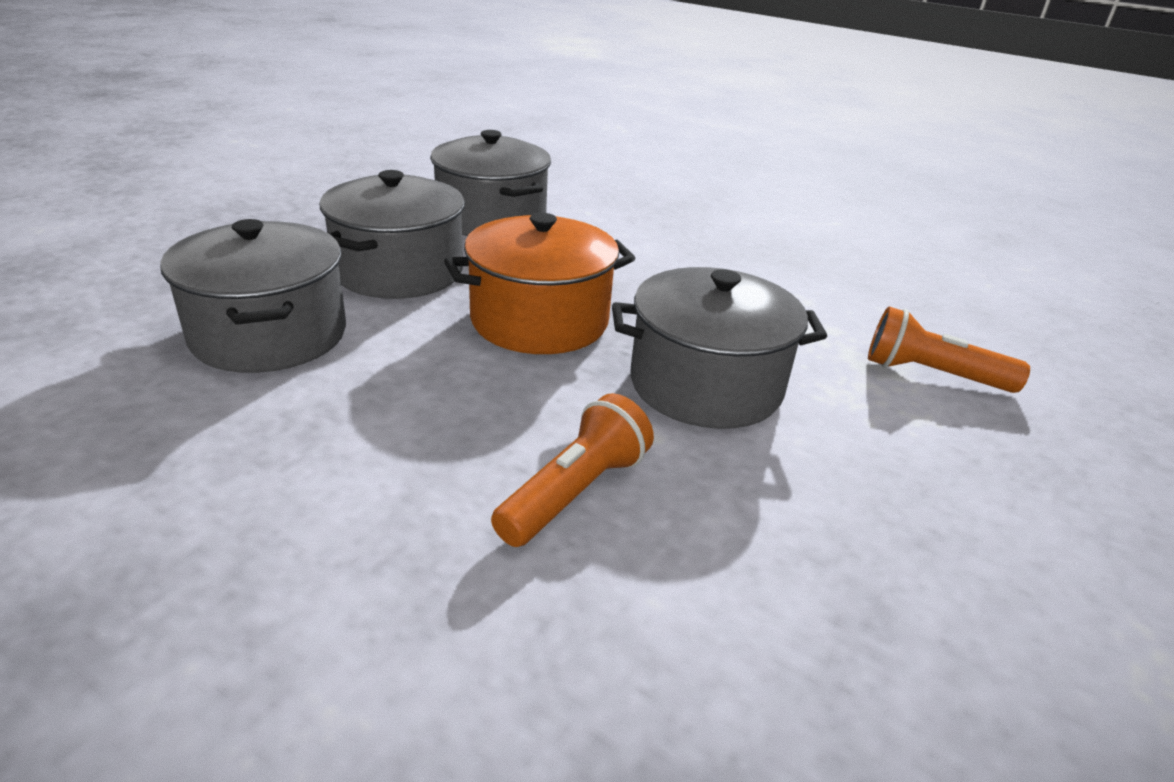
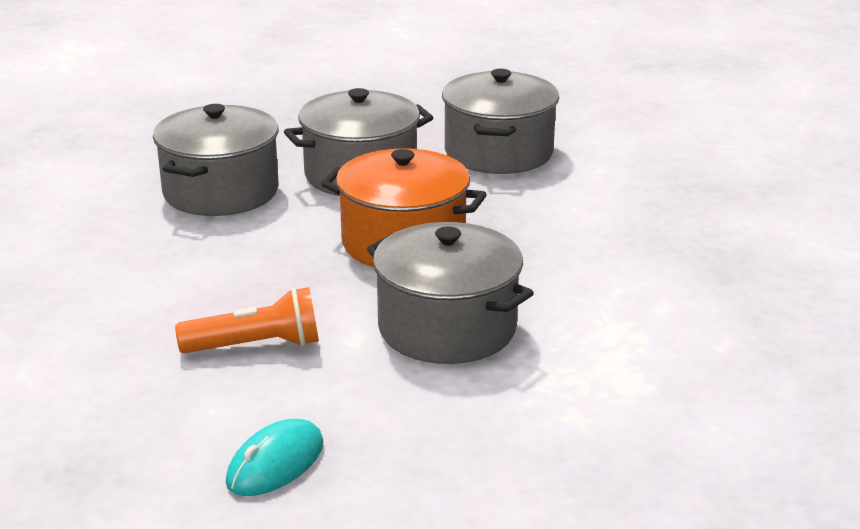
camera: 45 degrees right, 5 degrees down
(816, 625) = (275, 463): none -> turquoise mouse
(931, 374) = (656, 399): orange flashlight -> none

